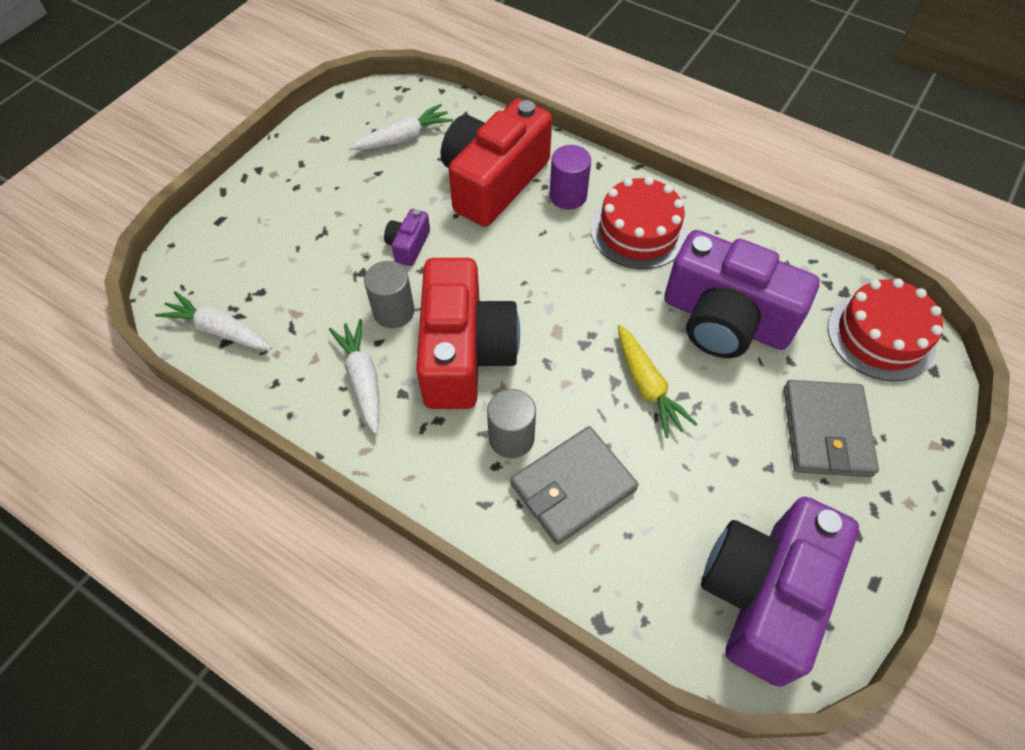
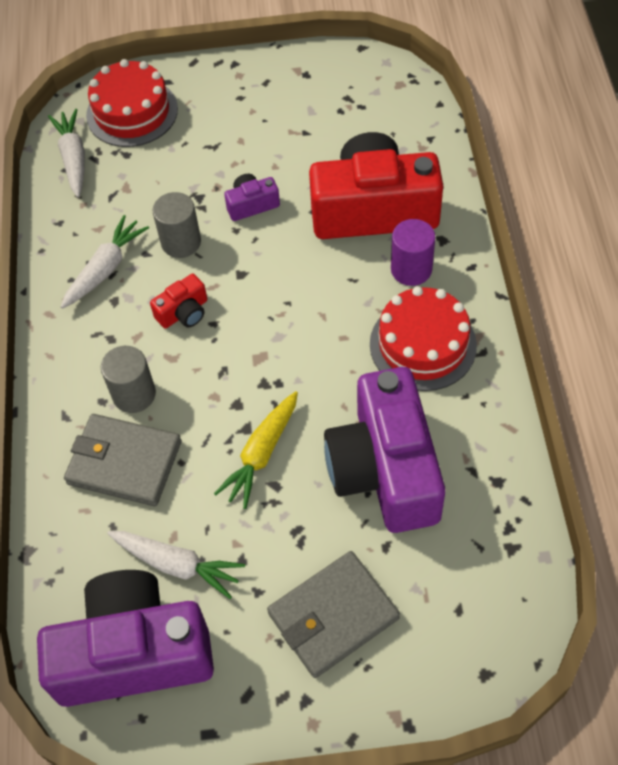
camera: 55 degrees right, 0 degrees up
(403, 138) = (358, 120): white carrot -> white carrot (177, 564)
(465, 353) = (184, 312): red camera -> red camera, size x0.42
(880, 336) = (485, 606): red cake -> red cake (132, 112)

